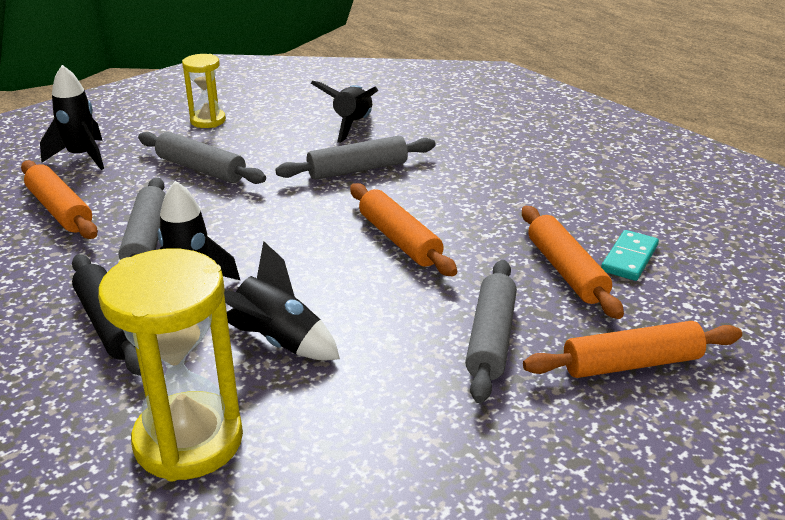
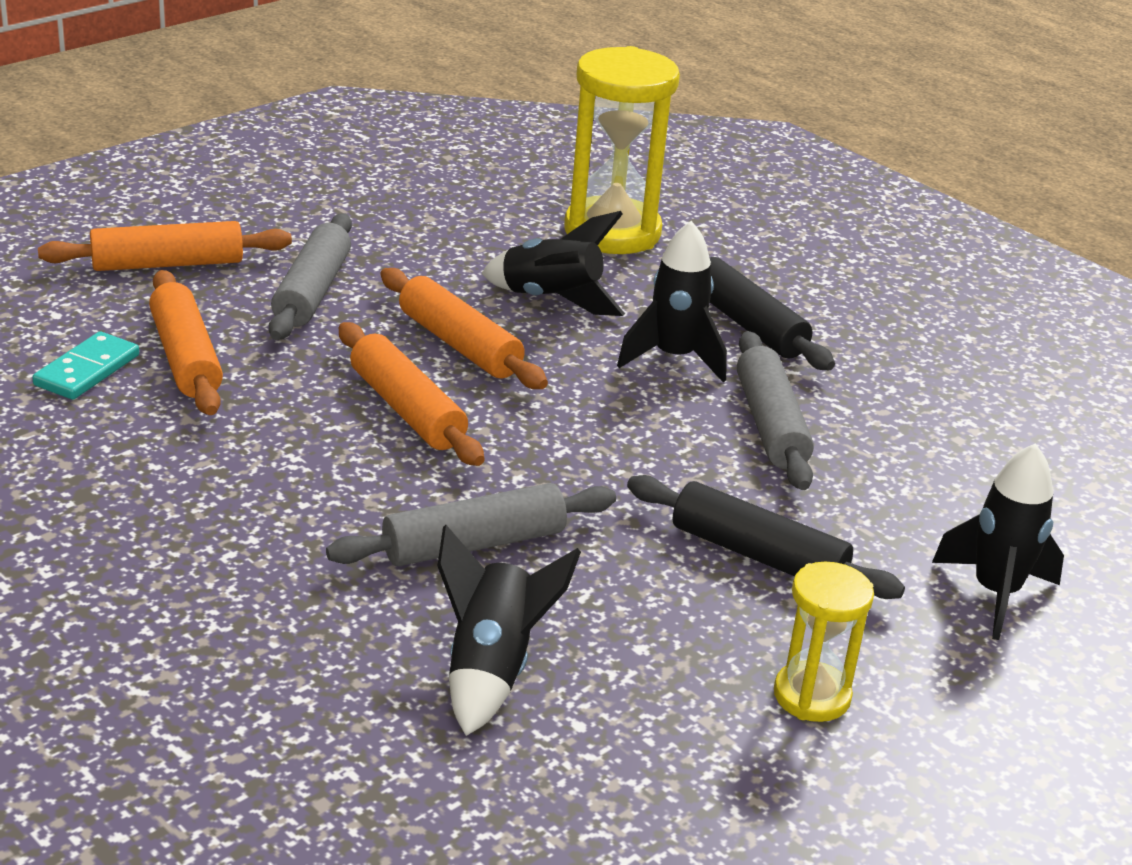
camera: 175 degrees right, 0 degrees up
(60, 210) = (934, 478): orange rolling pin -> orange rolling pin (459, 344)
(201, 169) = (758, 555): grey rolling pin -> black rolling pin

